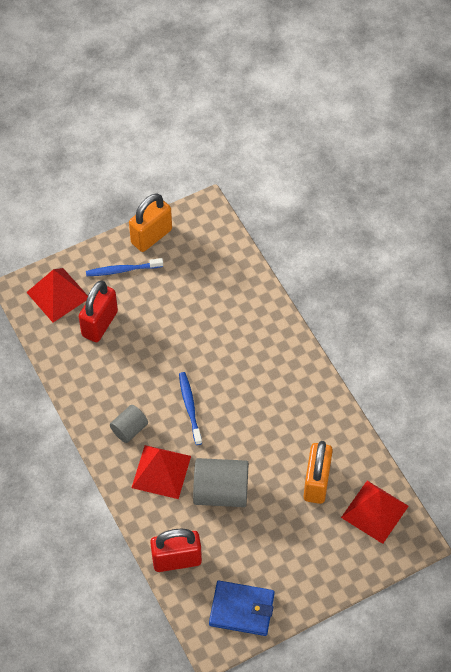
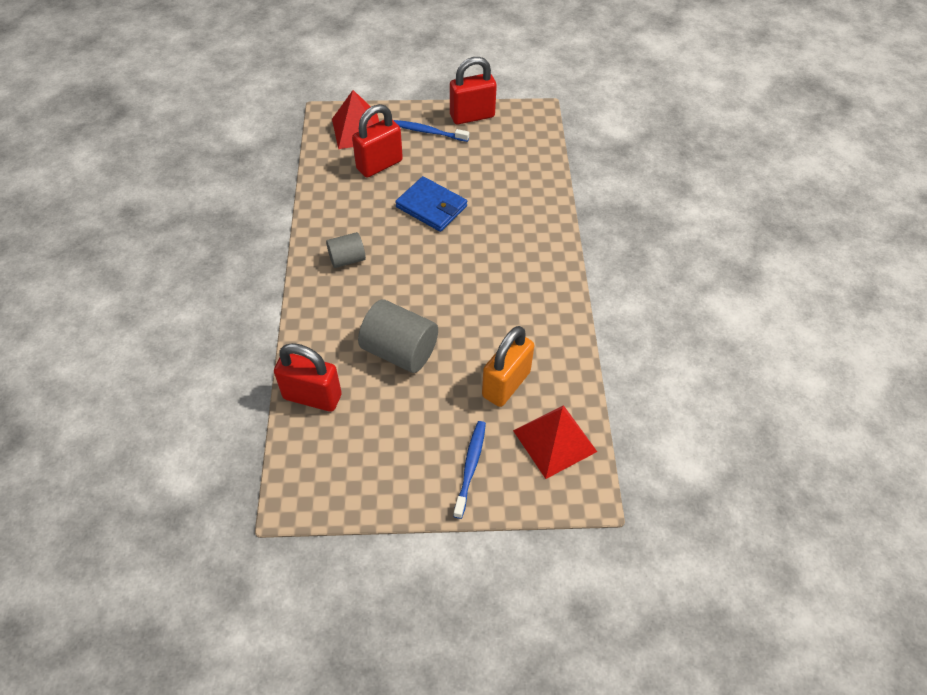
camera: 25 degrees right, 5 degrees down
(151, 236) = (472, 116): orange padlock -> red padlock
(161, 471) = (352, 308): red pyramid -> none
(190, 407) = (418, 263): blue toothbrush -> blue toothbrush (470, 467)
(242, 609) = (347, 478): blue wallet -> blue wallet (431, 207)

